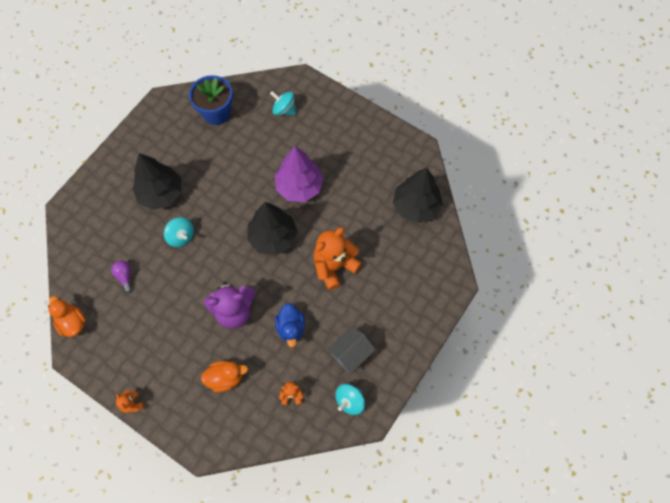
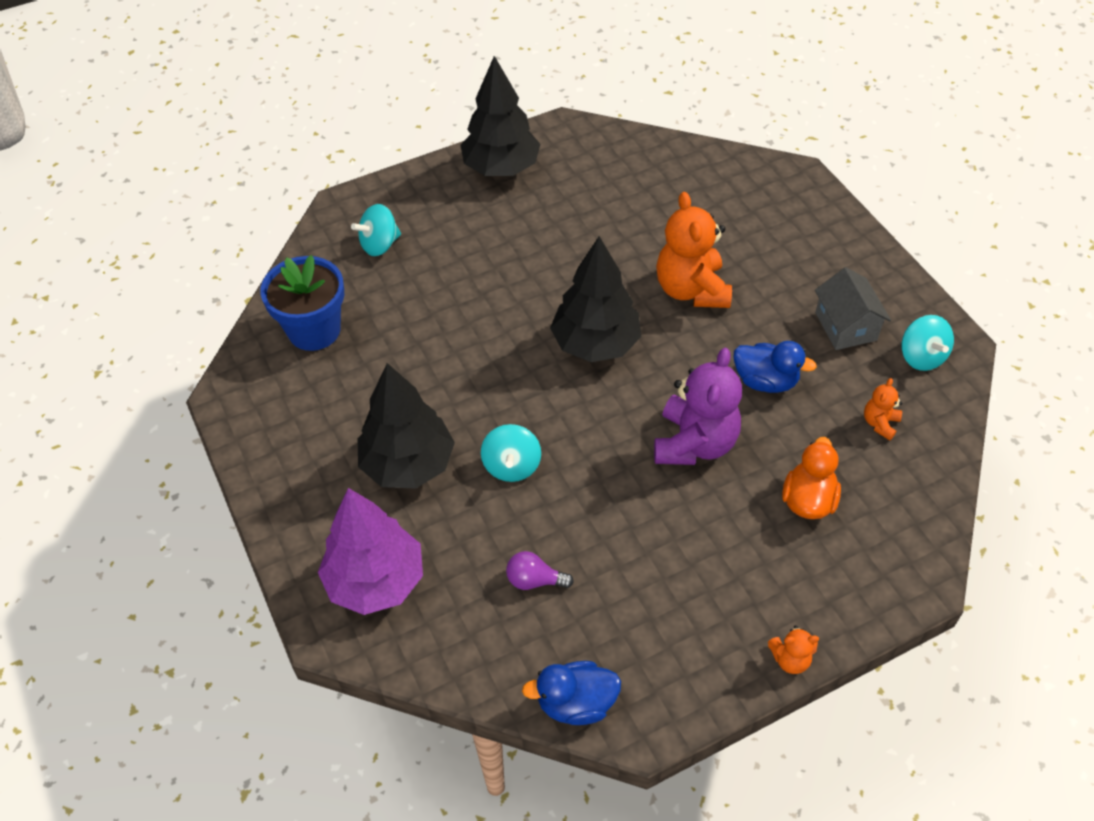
camera: 60 degrees left, 15 degrees down
(72, 322) = (576, 703): orange duck -> blue duck
(181, 236) = (512, 466): turquoise spinning top -> turquoise spinning top turned 105 degrees clockwise
(299, 187) = (529, 279): purple tree -> purple tree (376, 581)
(415, 206) = (652, 166): black tree -> black tree (501, 168)

